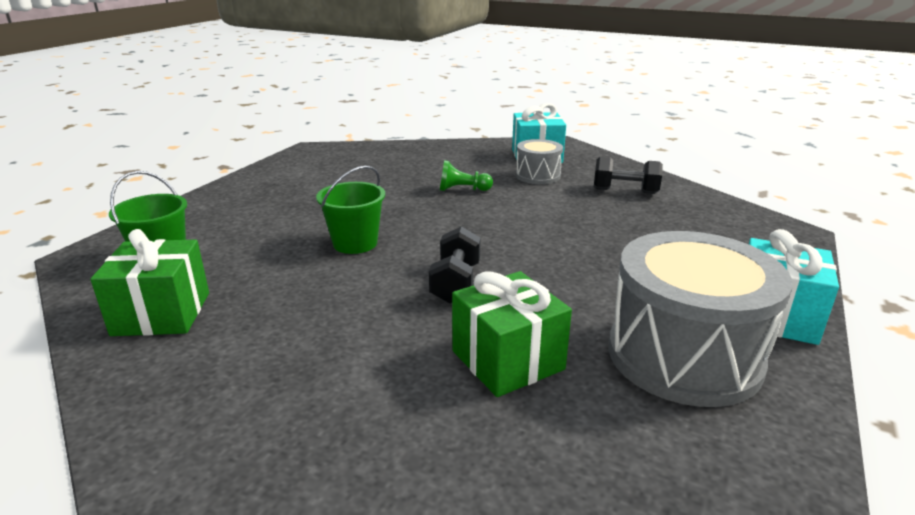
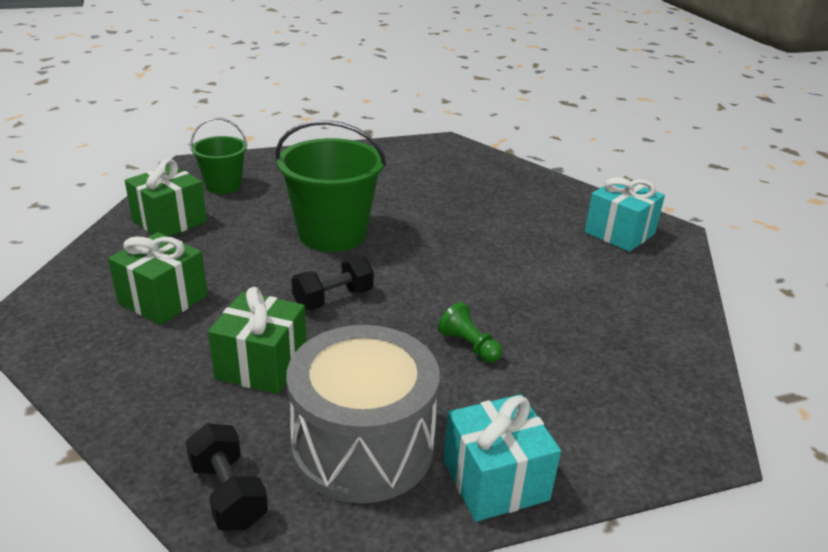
camera: 45 degrees right, 5 degrees up
(306, 376) = (163, 299): none -> green gift
(355, 243) = (332, 234): green bucket -> green bucket, size x1.74
(462, 190) = (485, 232): green pawn -> green pawn (469, 346)
(538, 176) = (576, 252): grey drum -> none
(625, 191) = (626, 309): black dumbbell -> black dumbbell (228, 494)

